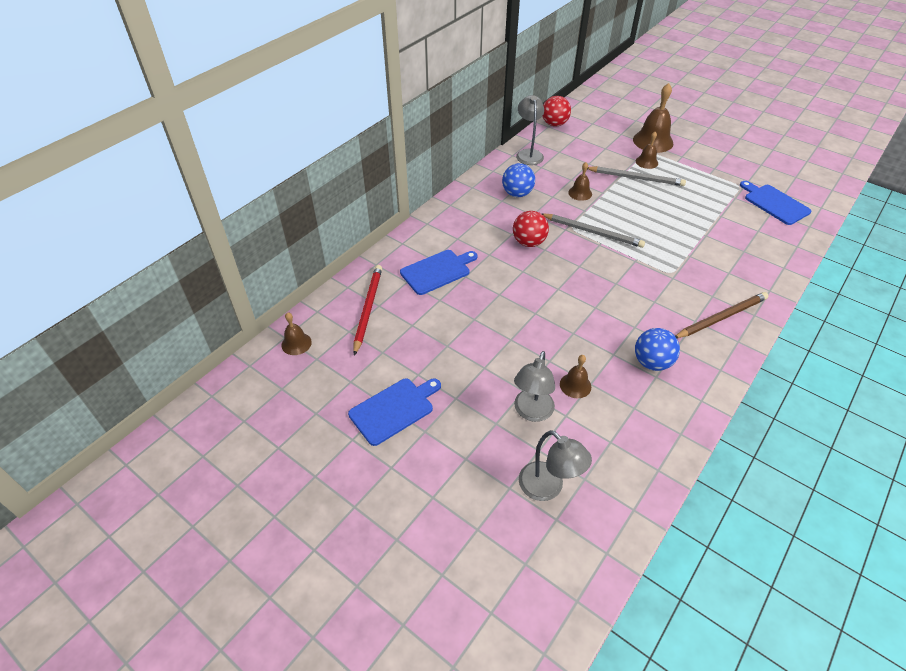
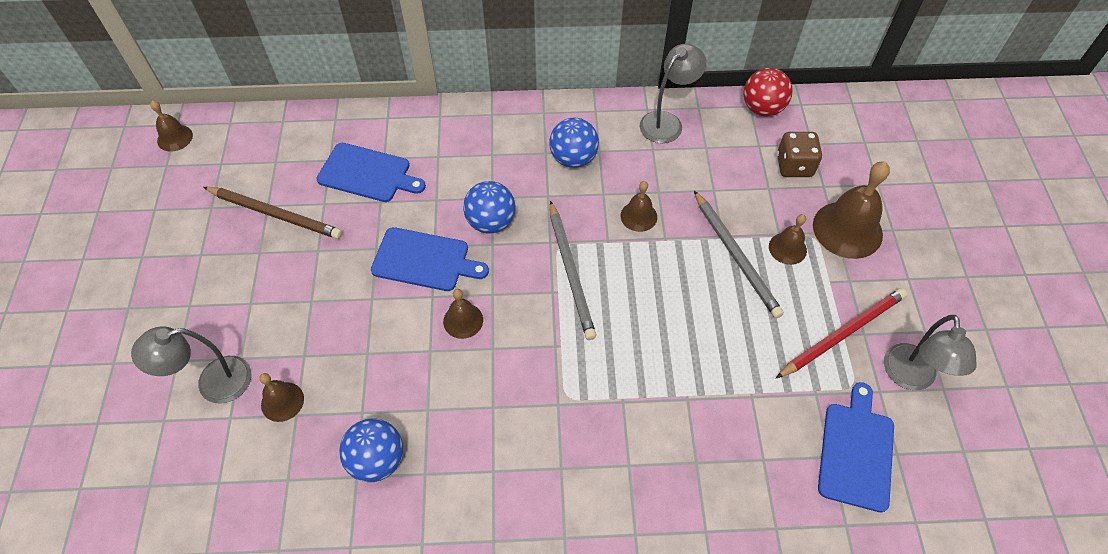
camera: 50 degrees right, 10 degrees up
(368, 309) = (263, 156): red pencil -> red pencil (842, 333)
(394, 409) = (140, 265): blue cutting board -> blue cutting board (424, 260)
(529, 242) = (491, 222): red ball -> blue ball
(548, 488) = (116, 458): grey lamp -> grey lamp (910, 378)
(587, 285) = (463, 320): none -> brown bell
(600, 135) = (794, 166): none -> brown dice
(721, 317) = (525, 499): brown pencil -> brown pencil (275, 214)

